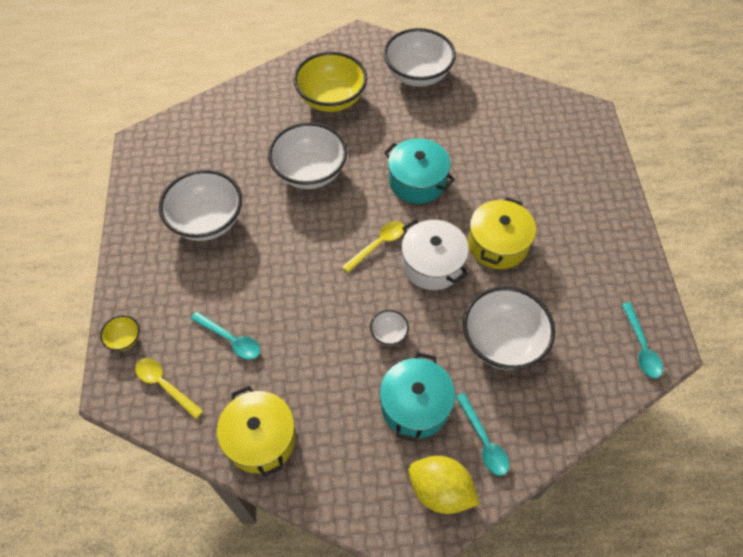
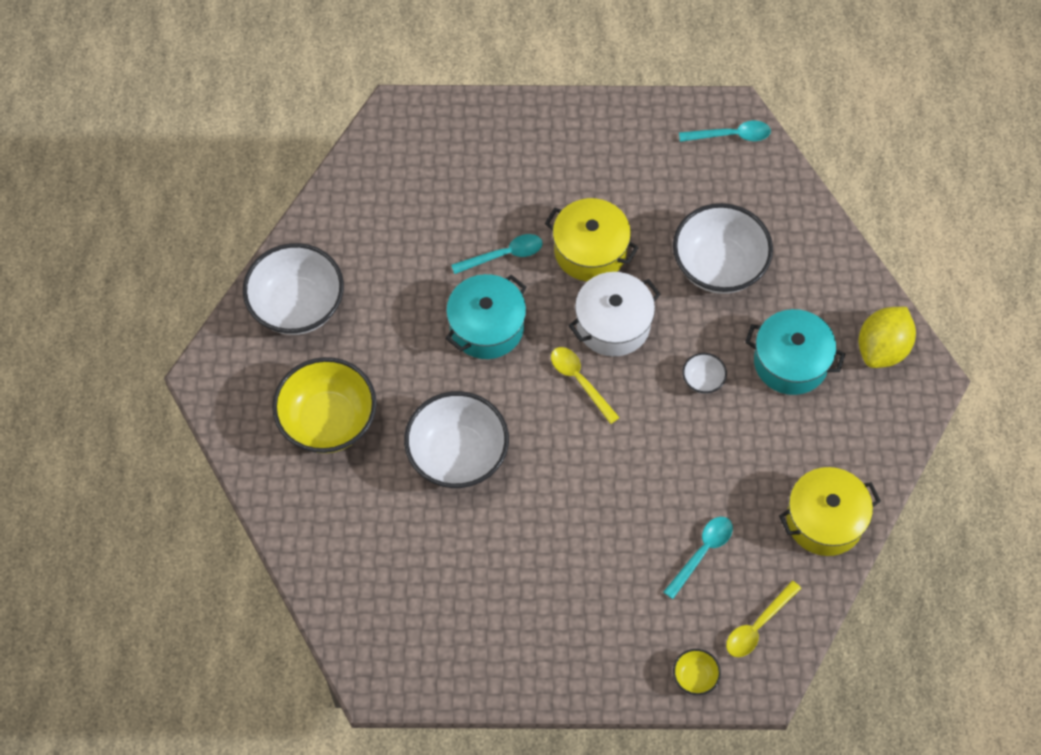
camera: 85 degrees left, 5 degrees up
(207, 221) = (526, 584): white bowl -> none
(483, 441) = (831, 301): turquoise spoon -> turquoise spoon (504, 255)

